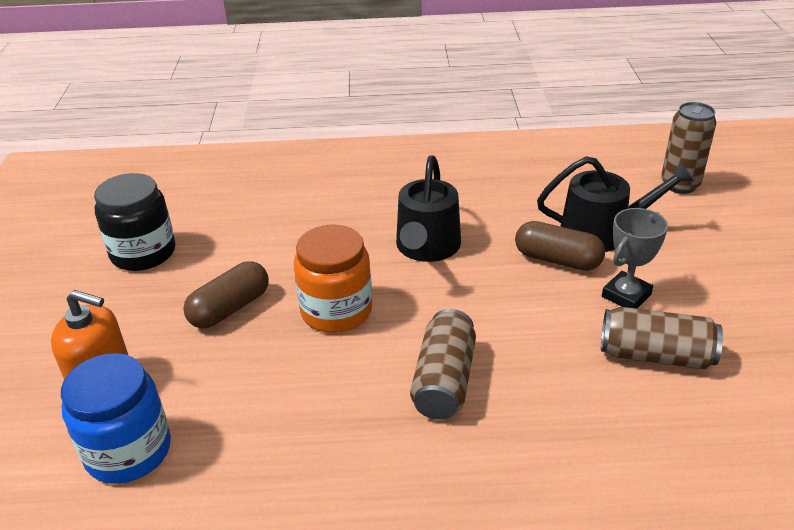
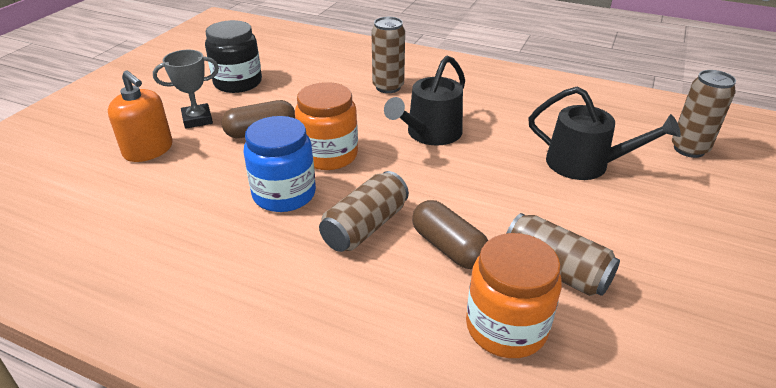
camera: 25 degrees right, 0 degrees up
(128, 451) = (126, 195): blue jar -> blue jar (284, 194)
(335, 203) = (388, 87): none -> brown can
(557, 260) = (528, 173): brown capsule -> brown capsule (448, 247)
(626, 295) = (567, 217): grey trophy -> grey trophy (197, 119)
(655, 431) = (506, 327): none -> orange jar

